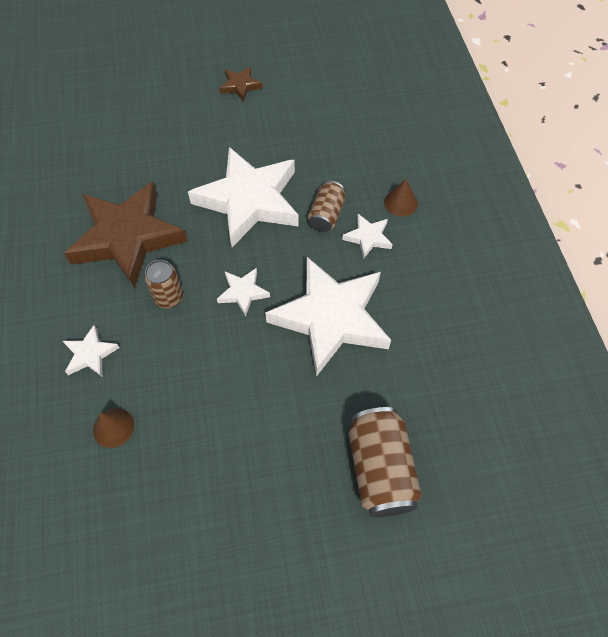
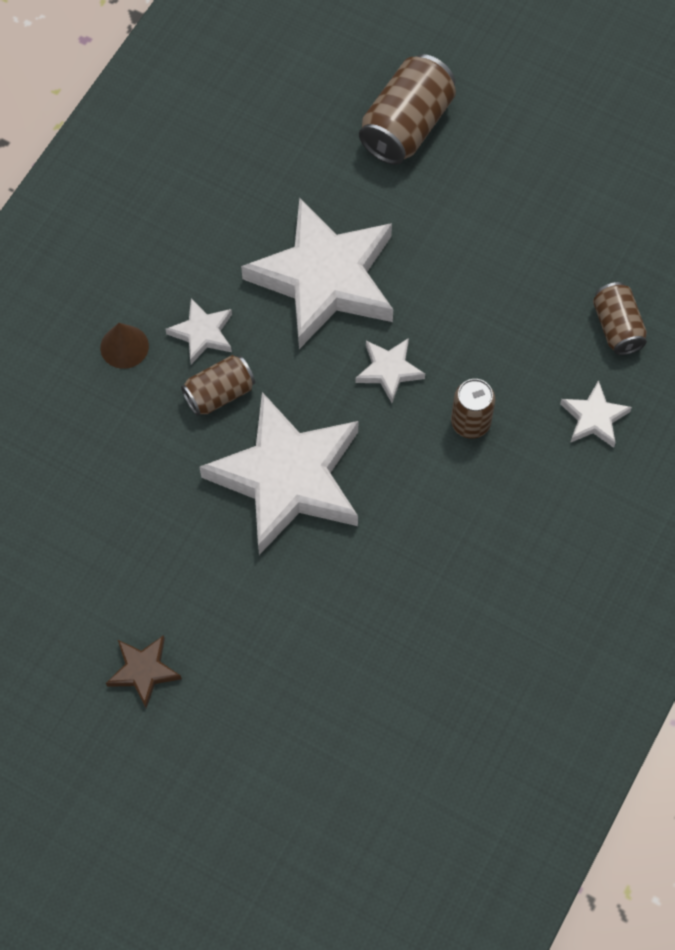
camera: 140 degrees left, 5 degrees up
(113, 427) = (617, 327): brown cone -> brown can
(128, 237) = (463, 533): brown star -> none

